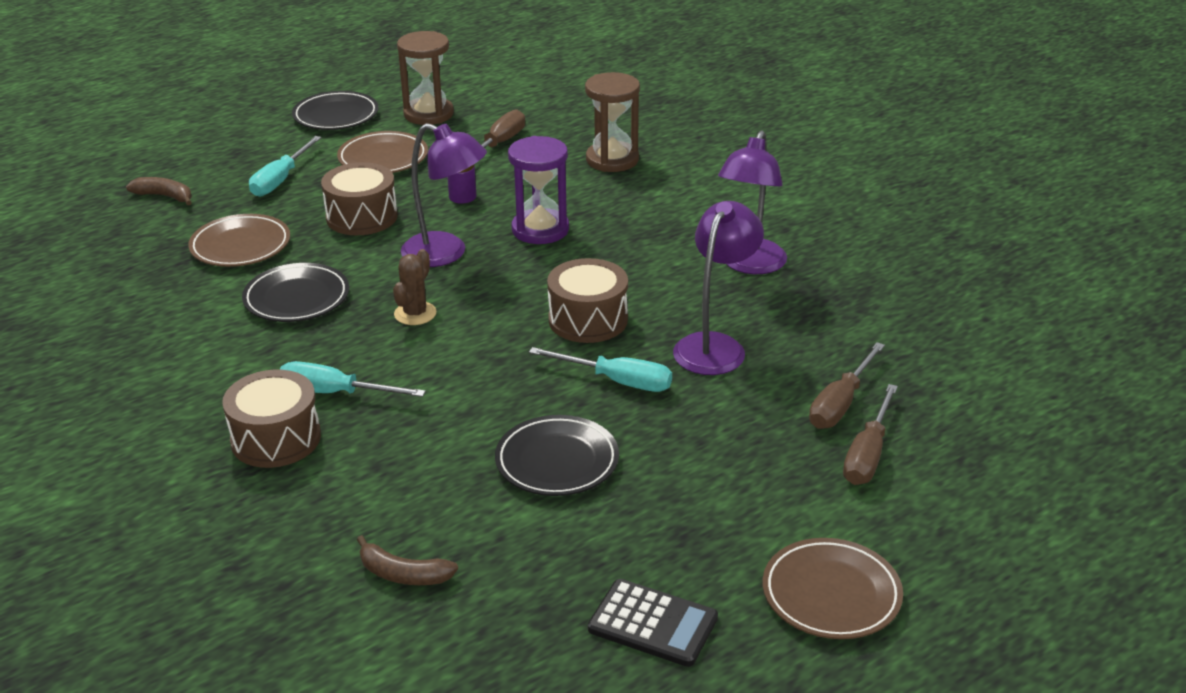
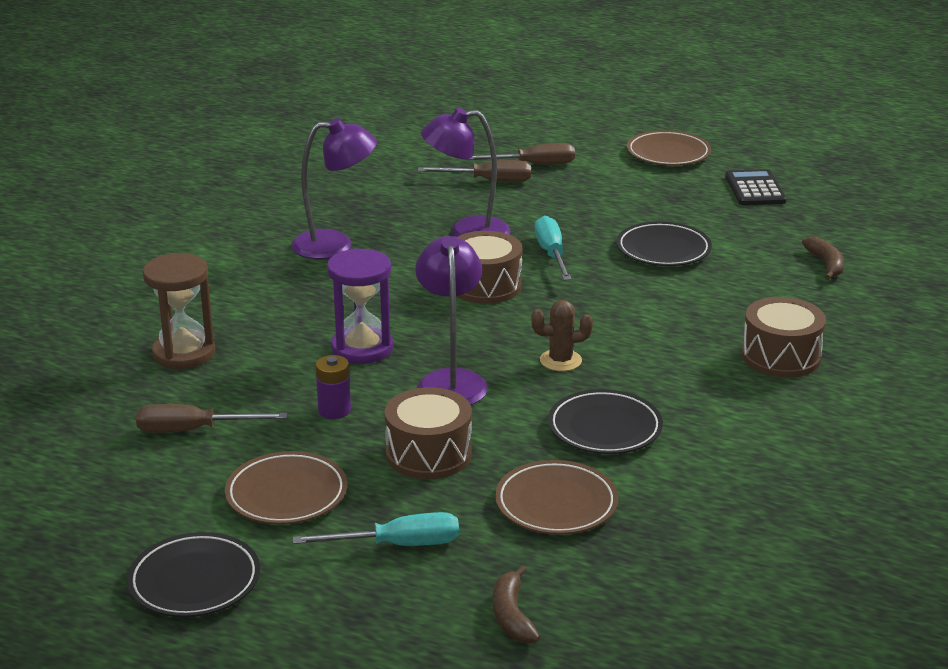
camera: 120 degrees left, 5 degrees down
(335, 393) = (702, 354): turquoise screwdriver -> none
(428, 114) = (143, 508): brown hourglass -> none

